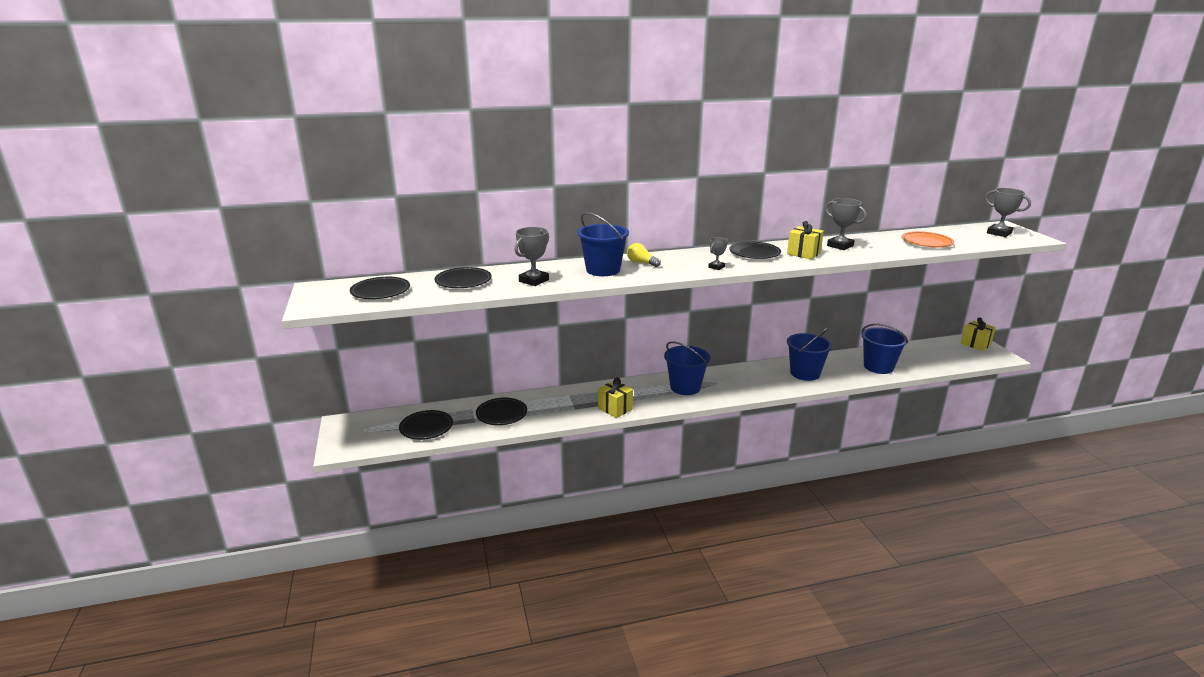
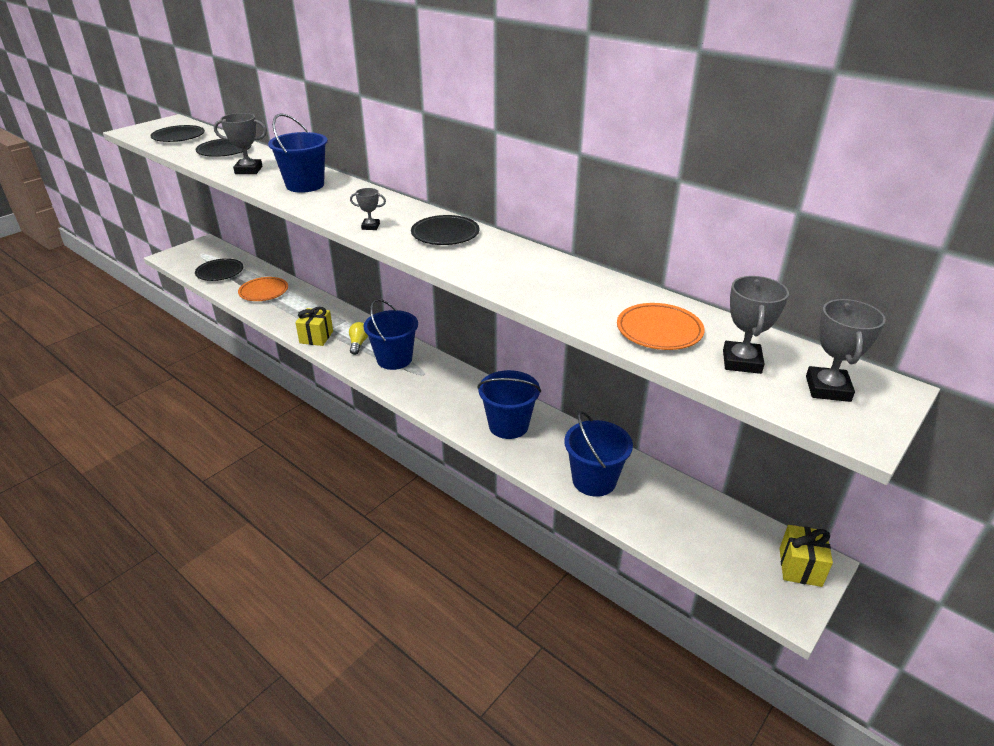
camera: 55 degrees right, 10 degrees up
(501, 414) = (264, 292): black plate -> orange plate
(641, 263) = (344, 194): yellow light bulb -> yellow light bulb (358, 344)
(803, 253) = (481, 259): yellow gift -> none
(840, 246) = (546, 274): grey trophy -> grey trophy (741, 362)

